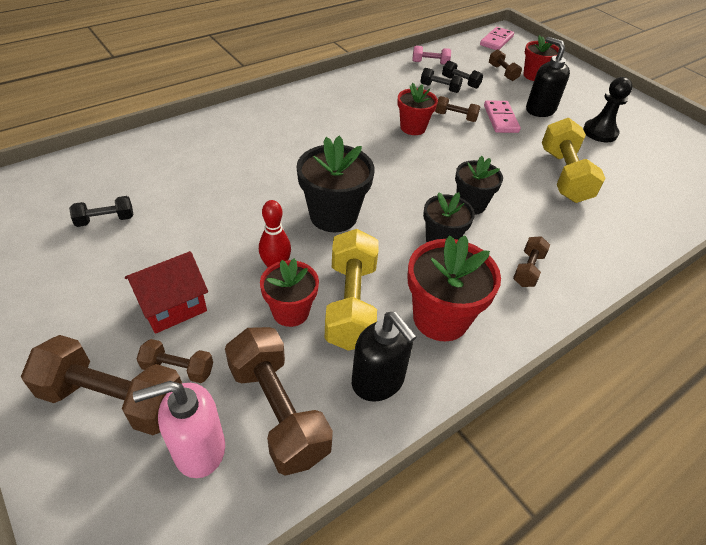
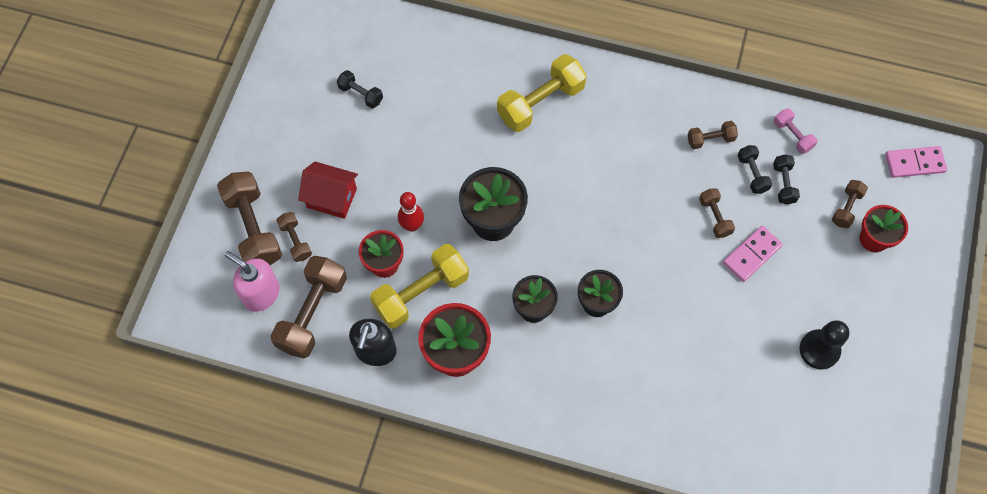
camera: 55 degrees right, 20 degrees up
(413, 128) = (661, 195): red flower pot -> none
(528, 269) = (556, 384): brown dumbbell -> brown dumbbell (710, 139)
(540, 110) = (806, 278): black soap dispenser -> none
(564, 175) = (709, 352): yellow dumbbell -> yellow dumbbell (540, 103)

